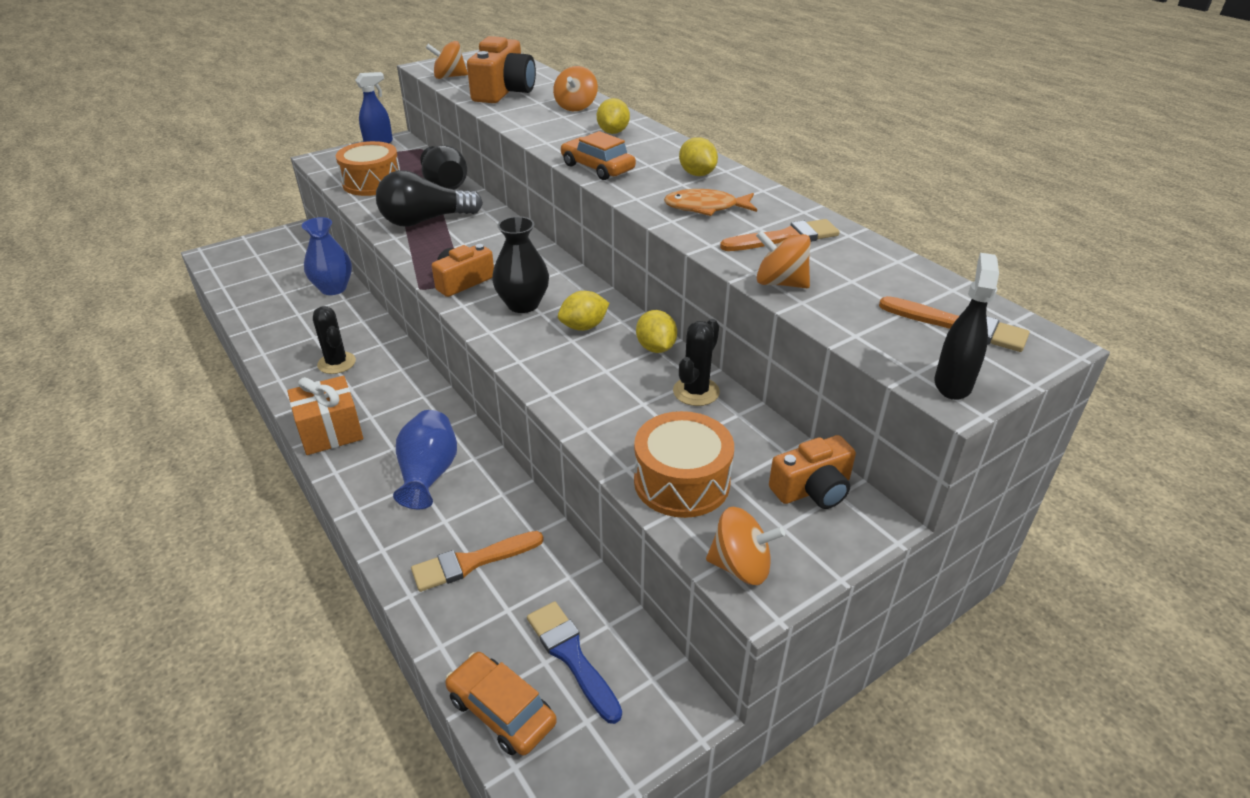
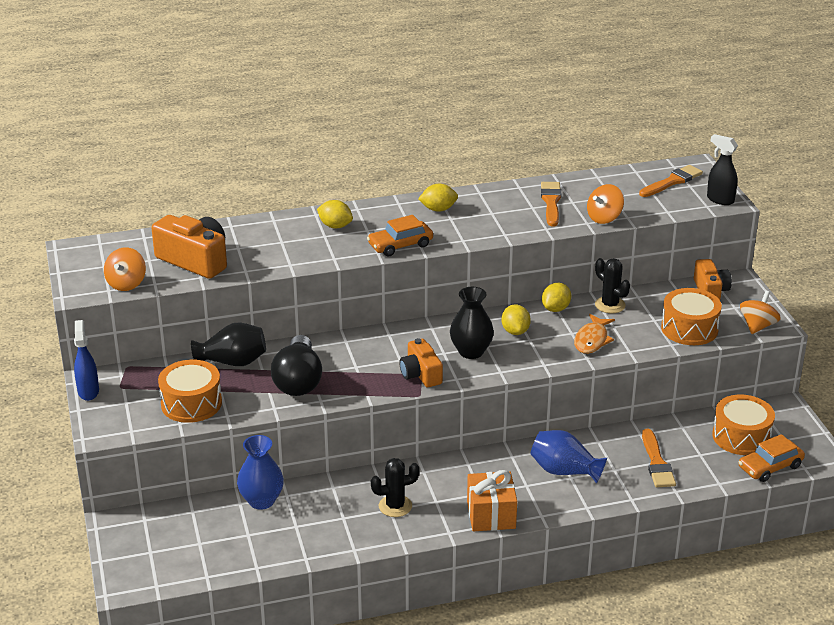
camera: 70 degrees left, 5 degrees down
(571, 656) = (741, 436): blue brush -> orange drum
(576, 107) = (265, 232): orange spinning top -> none
(656, 348) = (555, 309): yellow lemon -> yellow lemon turned 60 degrees counterclockwise
(705, 207) = (493, 218): orange fish -> orange fish (592, 340)

